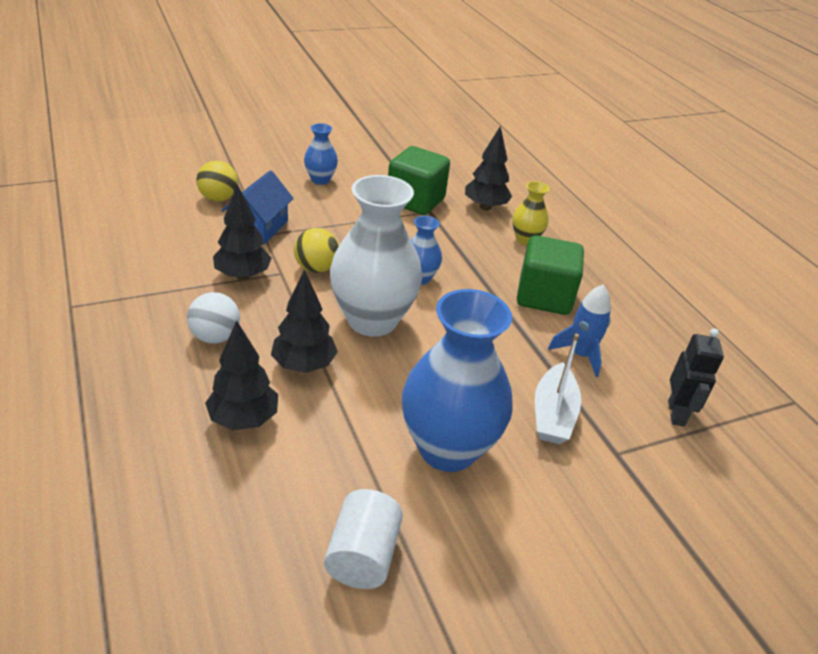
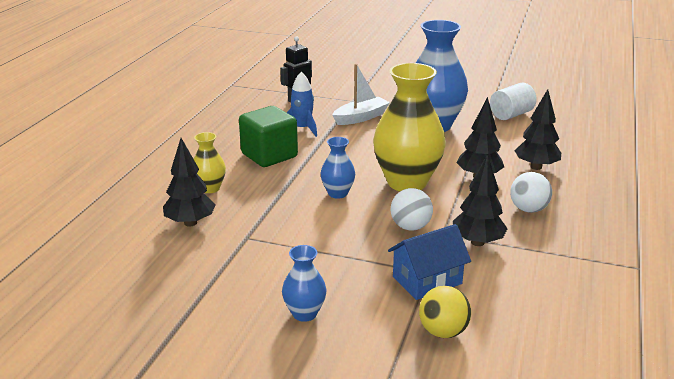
camera: 135 degrees left, 10 degrees down
(316, 268) = (410, 227): yellow ball -> white ball
(372, 320) = (407, 182): white vase -> yellow vase
(415, 201) = (242, 251): green cube -> none

